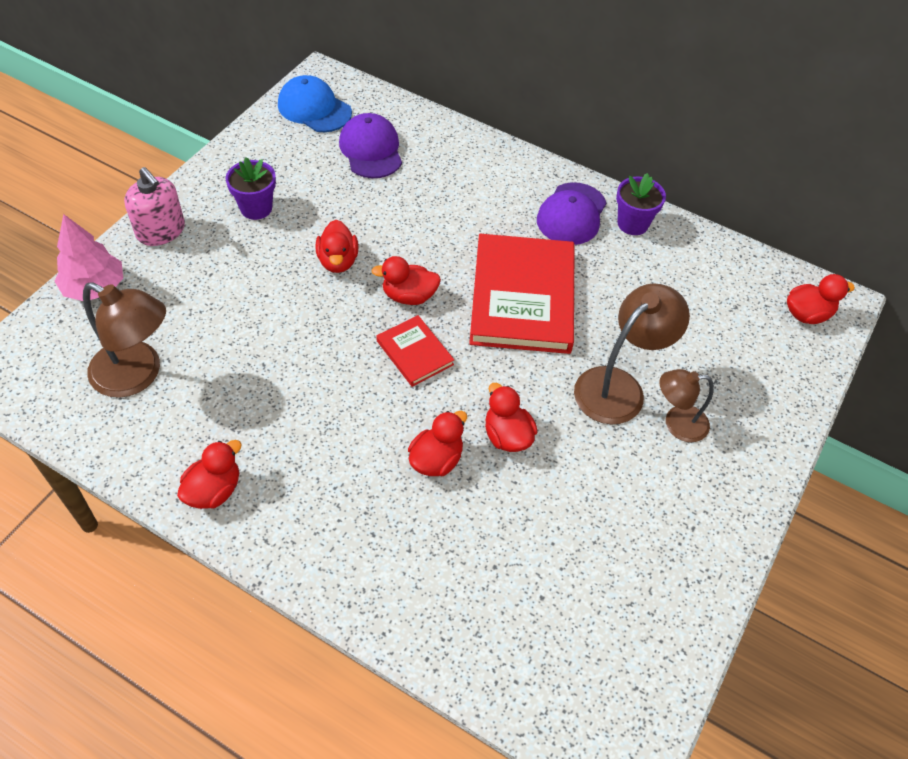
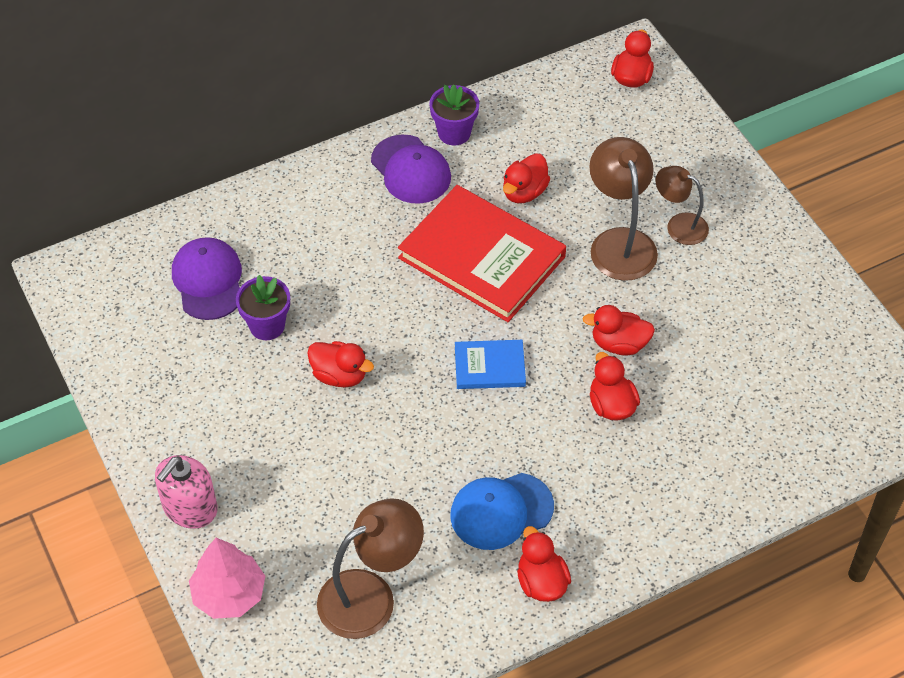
camera: 55 degrees left, 0 degrees up
(161, 231) = (190, 507): pink soap dispenser -> pink soap dispenser turned 135 degrees clockwise
(256, 208) = (218, 412): purple flower pot -> purple flower pot (267, 325)
(314, 109) = (108, 301): blue cap -> blue cap (501, 511)
(371, 150) = (208, 281): purple cap -> purple cap turned 60 degrees clockwise
(409, 296) = (422, 340): red duck -> red duck (524, 192)
(414, 353) = (489, 367): red book -> blue book
(677, 423) = (679, 225): brown lamp -> brown lamp turned 90 degrees clockwise

